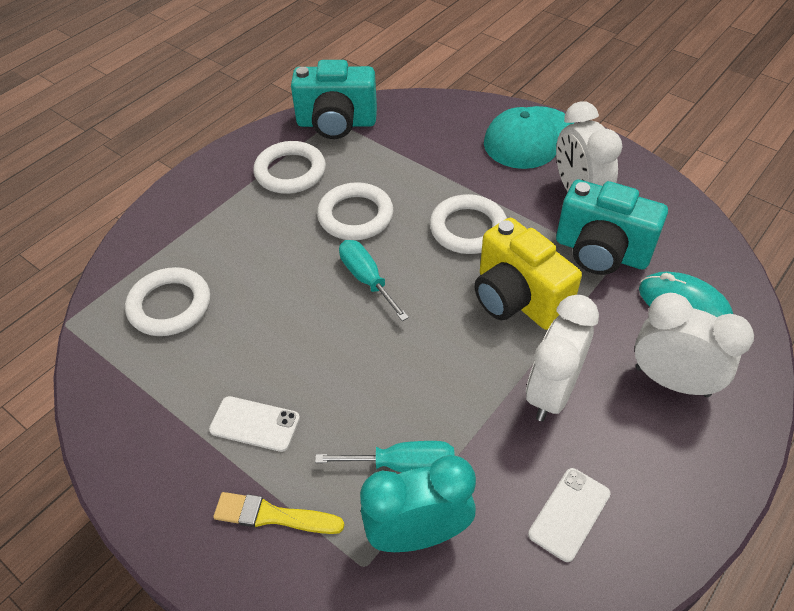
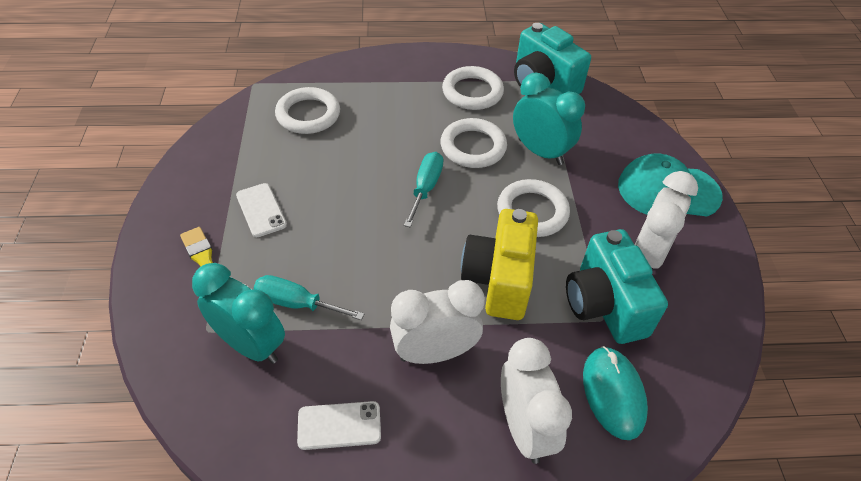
camera: 45 degrees right, 0 degrees up
(403, 464) = (296, 303): turquoise screwdriver -> turquoise screwdriver turned 150 degrees clockwise
(410, 178) = (540, 152): none -> turquoise clock

